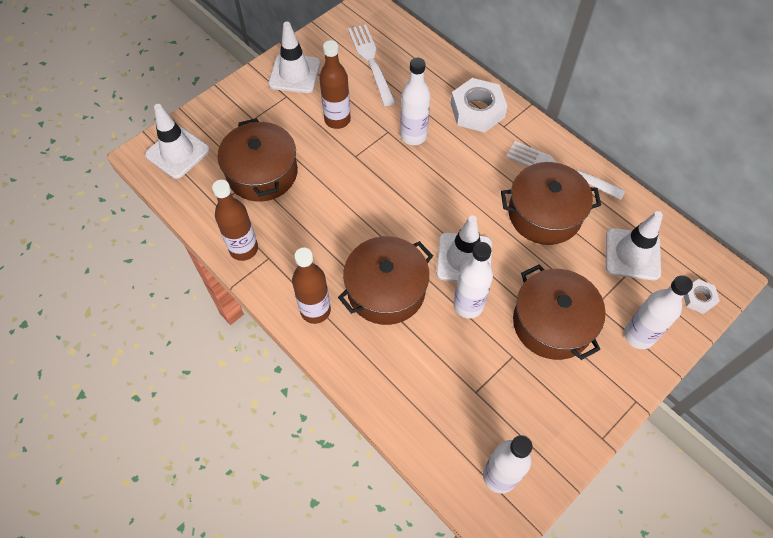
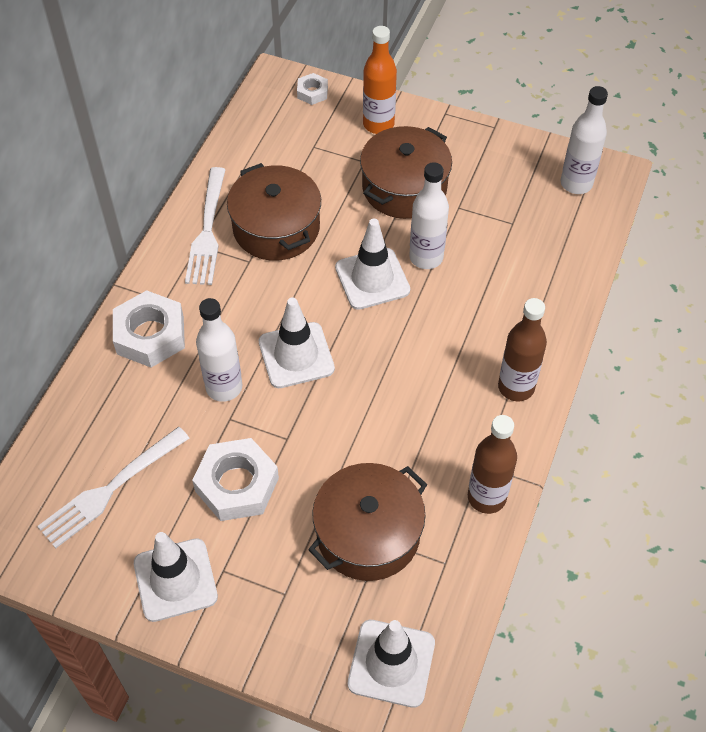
camera: 115 degrees left, 5 degrees down
(337, 120) = (237, 485): brown bottle -> white nut
(386, 290) = (452, 333): brown pot -> none
(632, 254) = (288, 147): white traffic cone -> white traffic cone (296, 355)
(638, 335) = (378, 124): white bottle -> orange bottle

